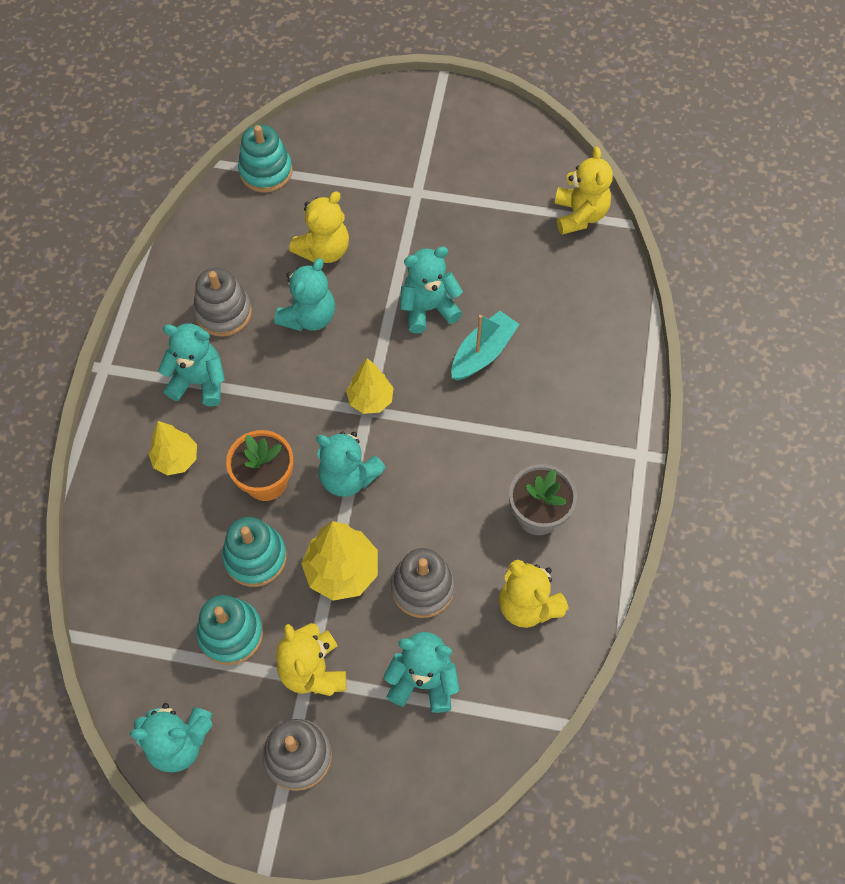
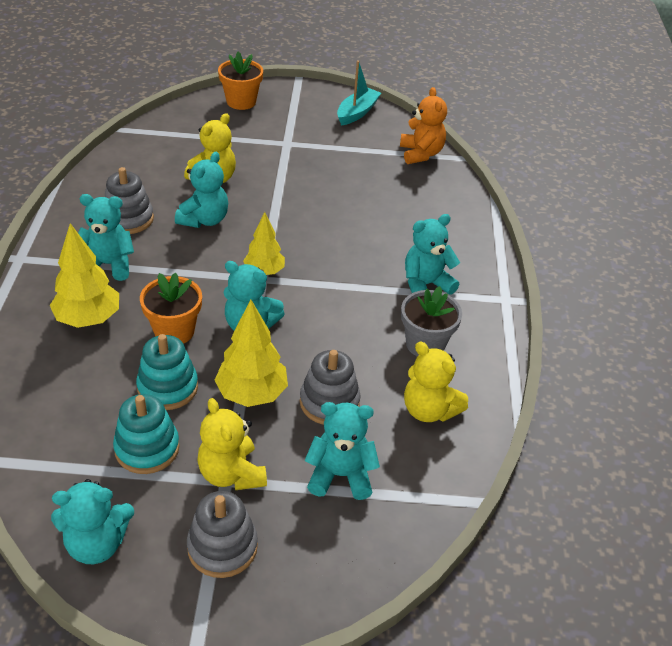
camera: 10 degrees left, 20 degrees down
(176, 459) = (88, 319): yellow tree -> yellow tree, size x1.51
(266, 171) = (160, 133): turquoise stacking toy -> none
(367, 117) = (241, 102): none -> orange flower pot
(428, 308) = (306, 212): turquoise teddy bear -> turquoise teddy bear (425, 285)
(482, 353) = (357, 238): turquoise boat -> turquoise boat (357, 113)
(579, 215) = (421, 154): yellow teddy bear -> orange teddy bear

